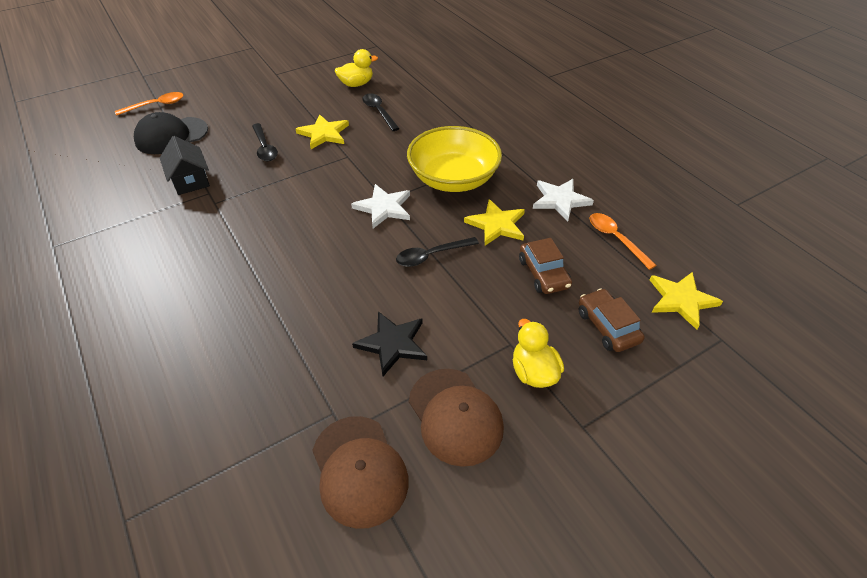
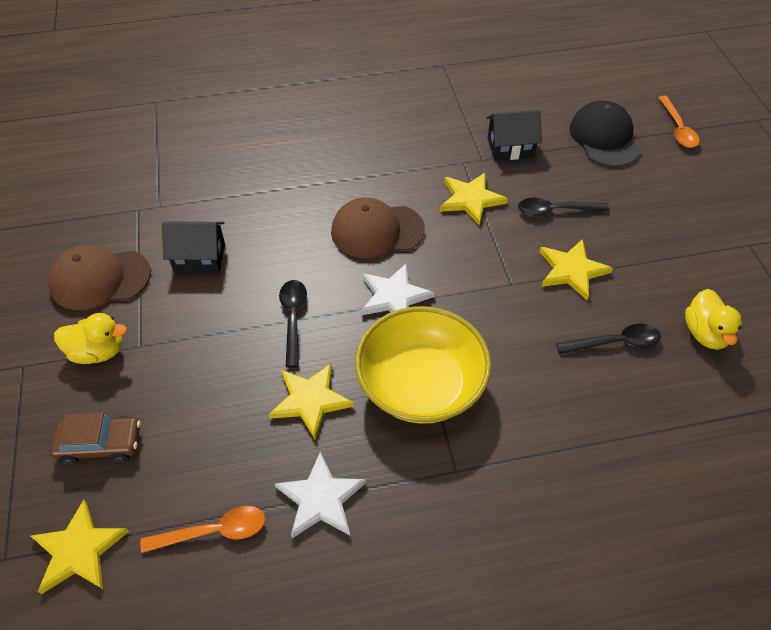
camera: 110 degrees right, 5 degrees up
(262, 190) = (471, 199): none -> yellow star
(359, 470) = (101, 211): brown cap -> brown cap (377, 230)
(392, 344) = (199, 257): black star -> black house
(543, 273) = (207, 416): brown car -> none

